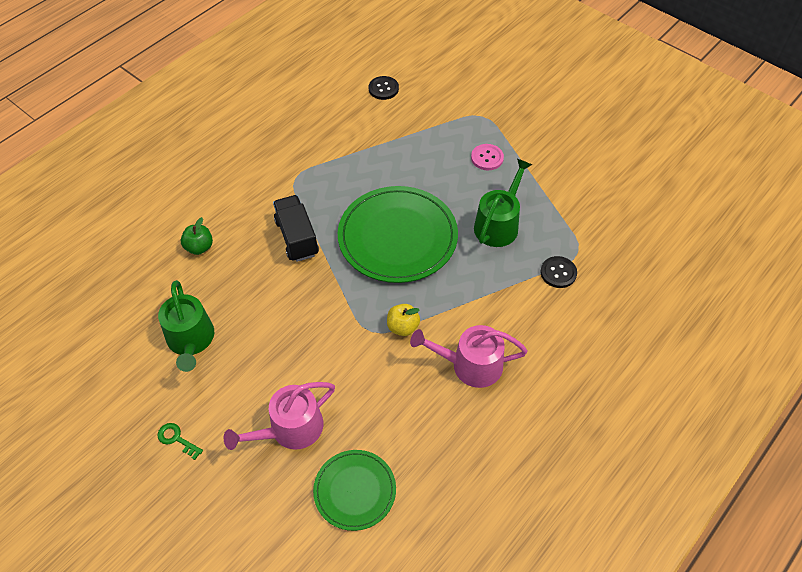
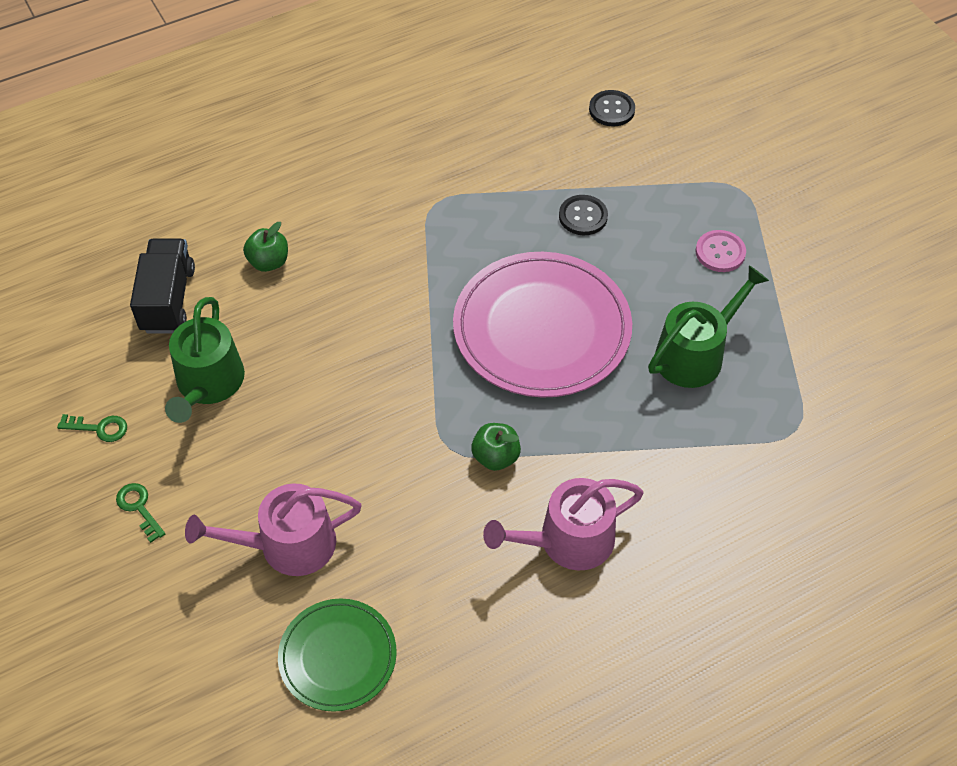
camera: 20 degrees right, 0 degrees up
(125, 394) = (99, 428): none -> green key
(297, 237) = (403, 287): black truck -> black truck (168, 299)
(397, 237) = (542, 329): green plate -> pink plate
(403, 327) = (495, 457): yellow apple -> green apple
(470, 365) = (568, 541): pink watering can -> pink watering can turned 45 degrees counterclockwise
(558, 273) = (753, 451): black button -> black button (583, 216)

